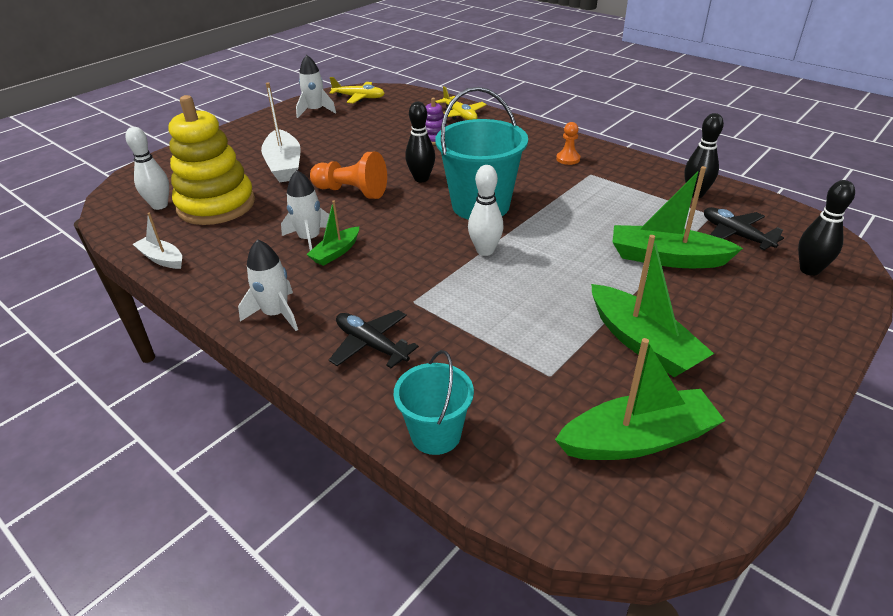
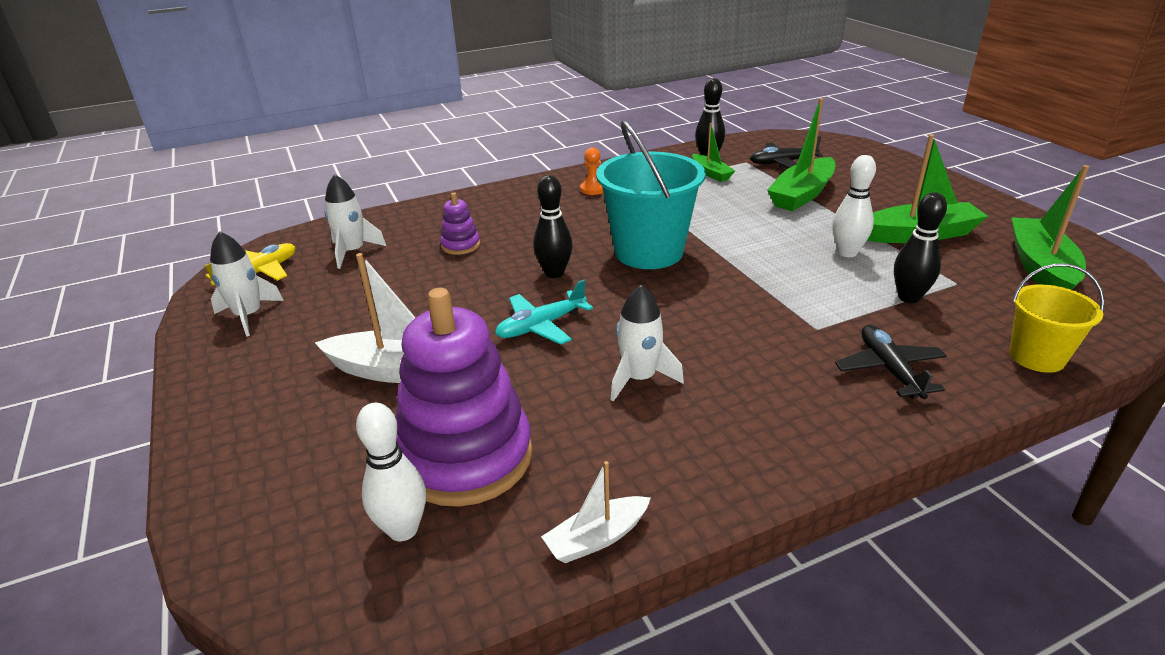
camera: 65 degrees left, 5 degrees down
(216, 205) = (466, 457): yellow stacking toy -> purple stacking toy
(276, 314) = (804, 431): white rocket -> white rocket (353, 252)
(336, 252) = (686, 363): green boat -> green boat (711, 173)
(351, 192) = (541, 326): orange pawn -> turquoise plane
(371, 345) = (889, 369): black plane -> black plane turned 105 degrees clockwise
(436, 434) = (1037, 357): turquoise bucket -> yellow bucket
(460, 115) = (419, 218): yellow plane -> none
(485, 251) = (741, 269): white bowling pin -> white bowling pin (847, 252)
(809, 270) = (844, 155): black bowling pin -> black bowling pin (909, 297)

